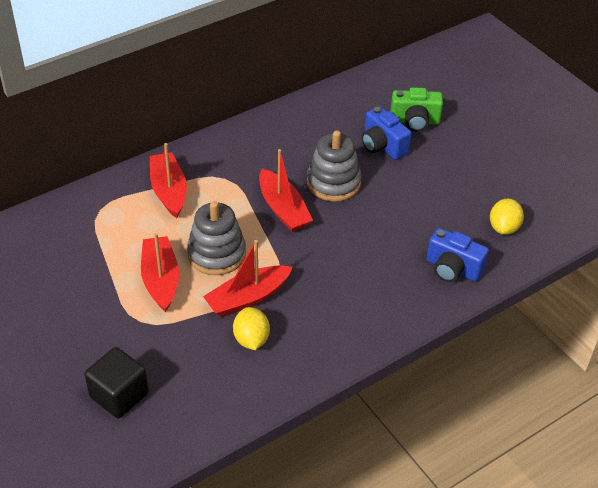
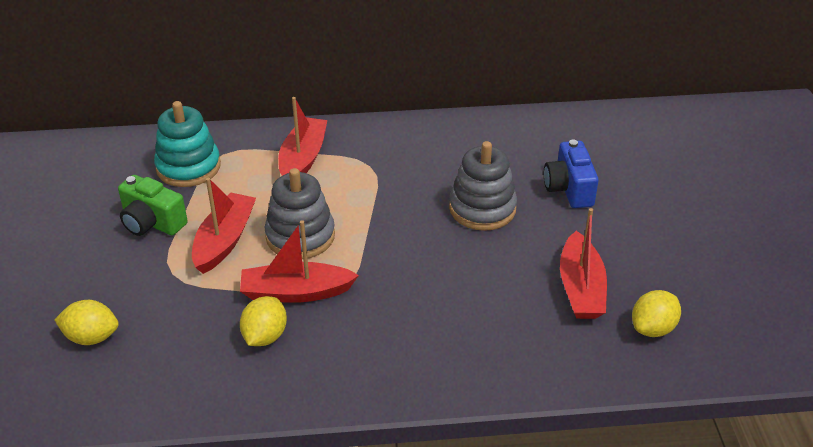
camera: 30 degrees right, 5 degrees down
(80, 231) = (188, 167): none -> turquoise stacking toy
(119, 395) = (91, 337): black cube -> yellow lemon
(283, 209) = (405, 216): red boat -> red boat (581, 288)
(415, 121) = (627, 175): green camera -> green camera (152, 223)
(452, 269) = (552, 351): blue camera -> none

